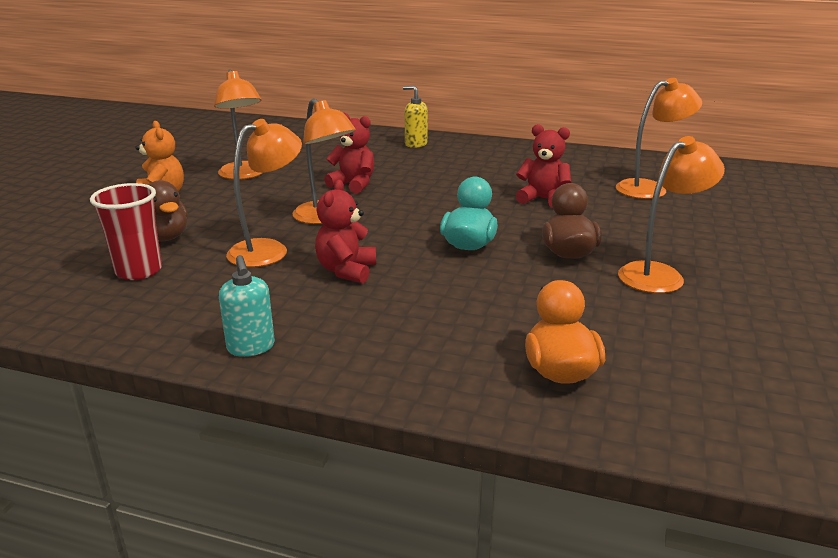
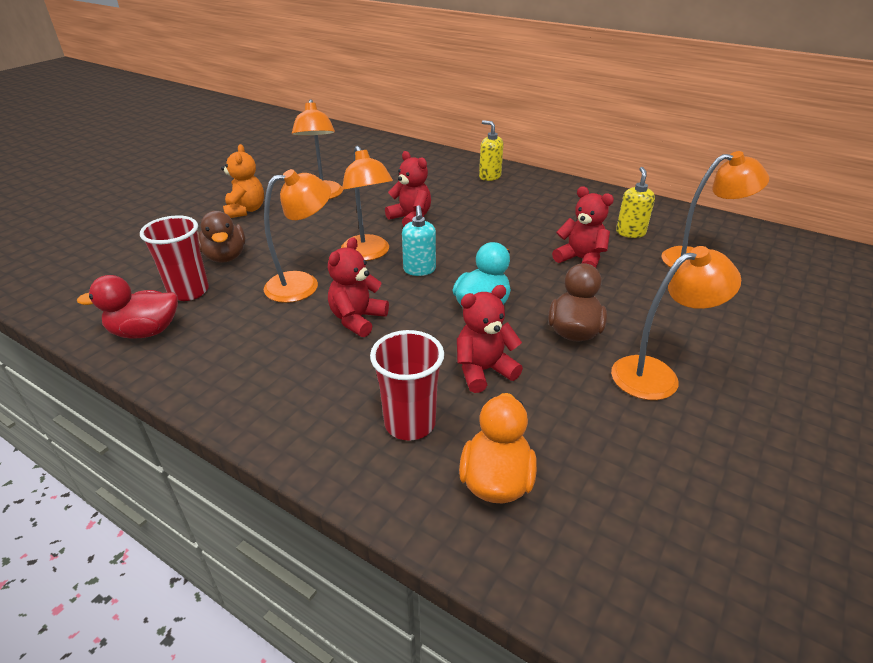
camera: 15 degrees right, 10 degrees up
(108, 311) = (145, 331): none -> red duck
(251, 347) = (236, 394): turquoise soap dispenser -> turquoise soap dispenser (419, 270)
(451, 343) = (410, 423): none -> red cup
(499, 293) = (483, 370): none -> red teddy bear
(578, 174) = (630, 232): none -> yellow soap dispenser

